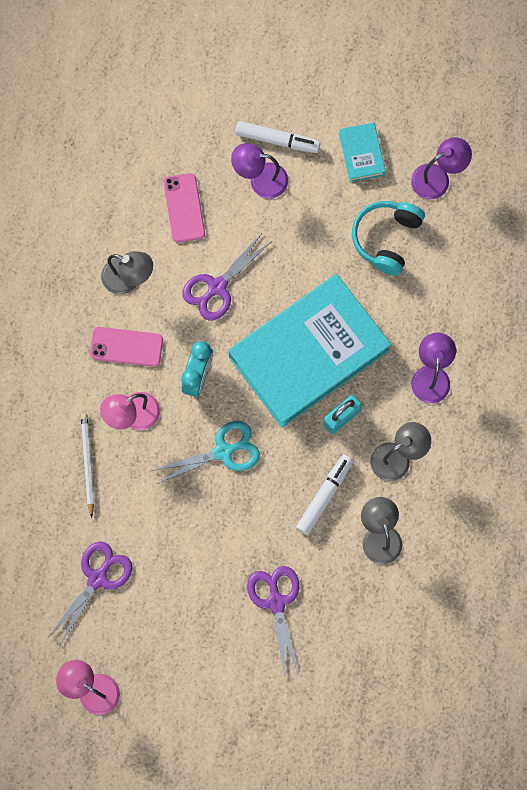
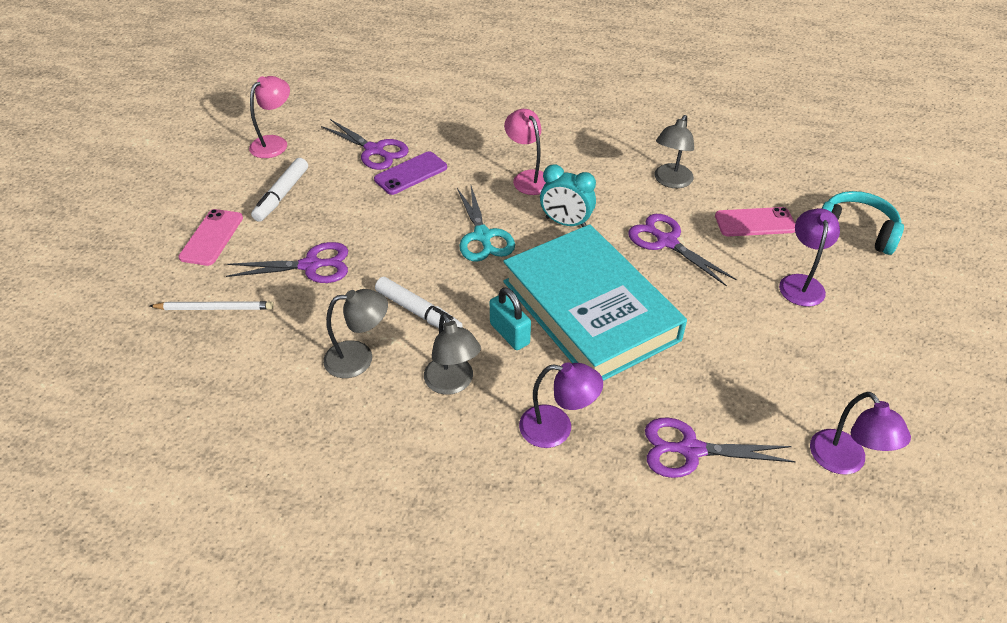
camera: 95 degrees right, 30 degrees down
(87, 463) = (485, 149): white pencil -> white pencil (215, 308)
(126, 347) = (599, 177): pink phone -> pink phone (212, 237)
(134, 533) = (411, 173): none -> purple phone
(277, 140) = (855, 301): white marker -> white marker (282, 195)
(361, 154) = (858, 379): turquoise book -> none
(386, 238) = (744, 396): turquoise headphones -> turquoise headphones (855, 232)
(439, 281) = (690, 450): none -> purple scissors

